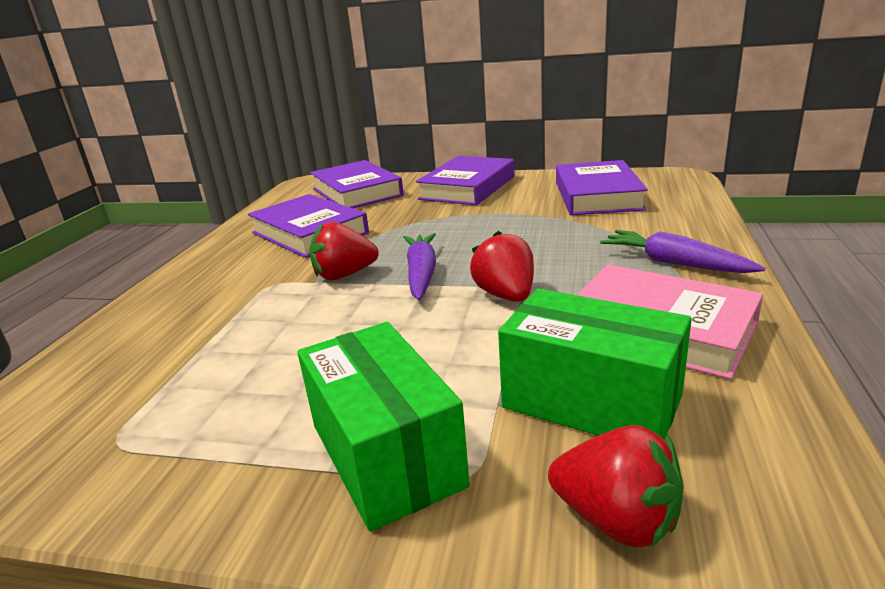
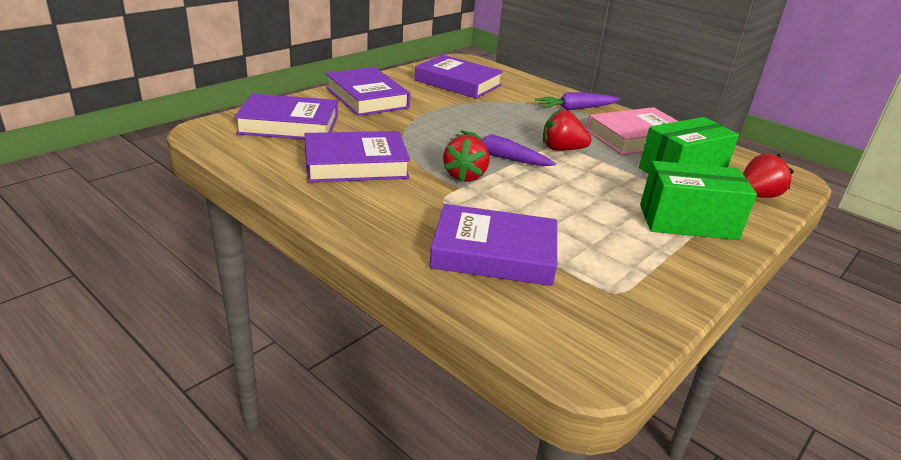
camera: 65 degrees left, 5 degrees up
(173, 342) = (494, 253): none -> purple book

